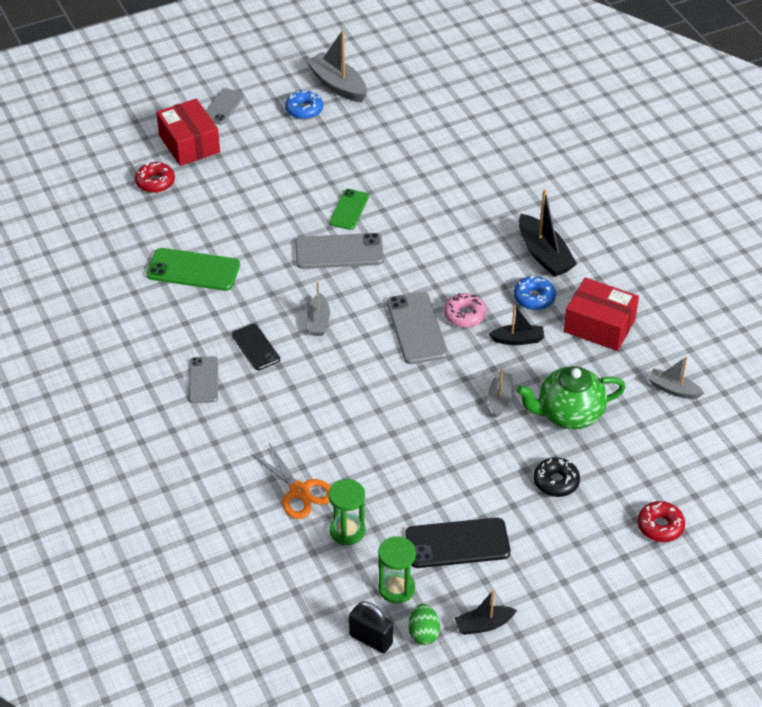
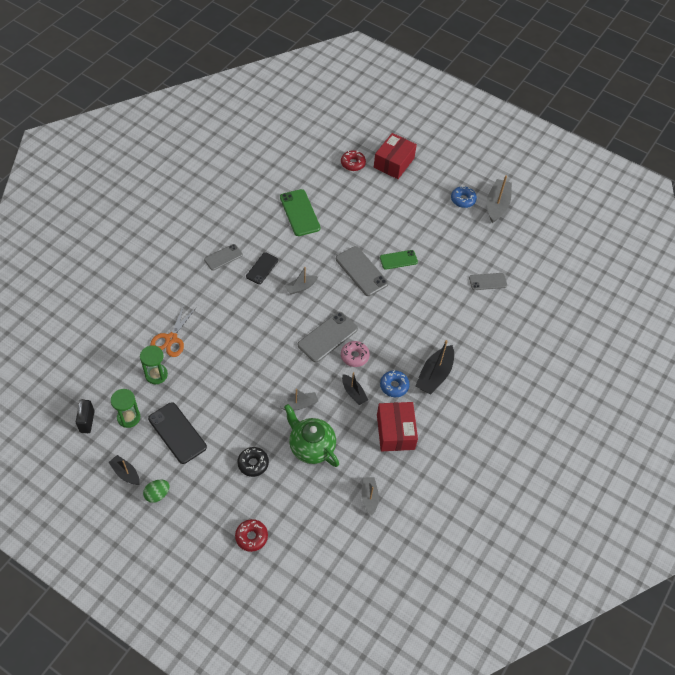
camera: 55 degrees right, 10 degrees up
(223, 107) = (435, 162): grey phone -> grey phone (488, 281)
(423, 633) = (104, 445): green egg -> green egg (157, 494)

